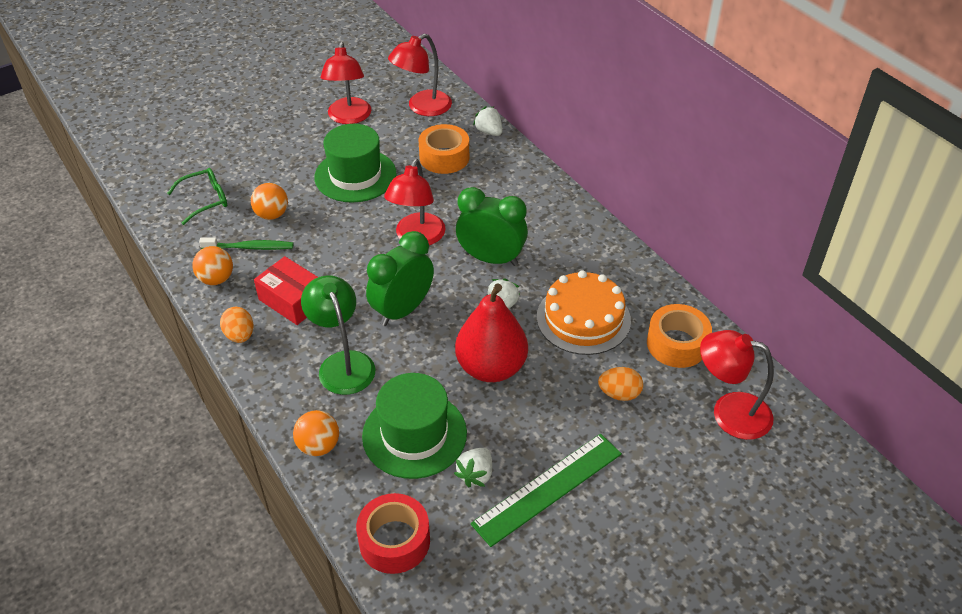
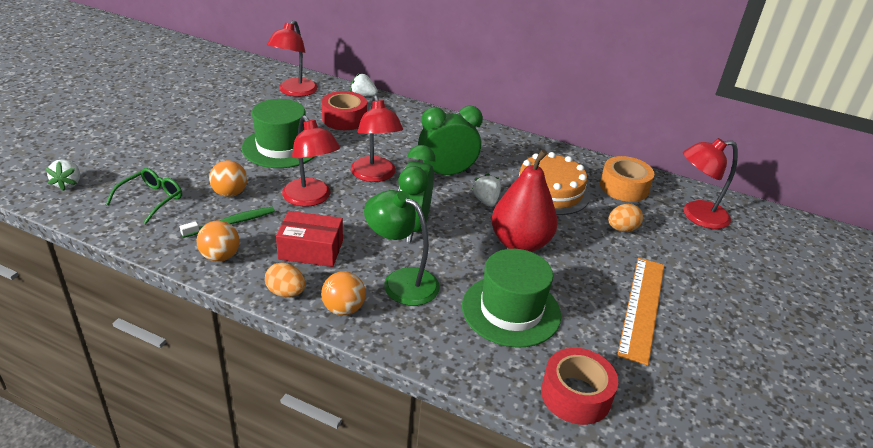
camera: 35 degrees left, 10 degrees down
(319, 446) = (442, 351): orange ball -> orange ball (343, 309)
(349, 117) = (237, 110): red lamp -> red lamp (311, 198)
(444, 157) = (344, 119): orange tape -> red tape
(476, 474) = (584, 319): white strawberry -> white strawberry (68, 184)
(547, 488) = (642, 307): green ruler -> orange ruler

